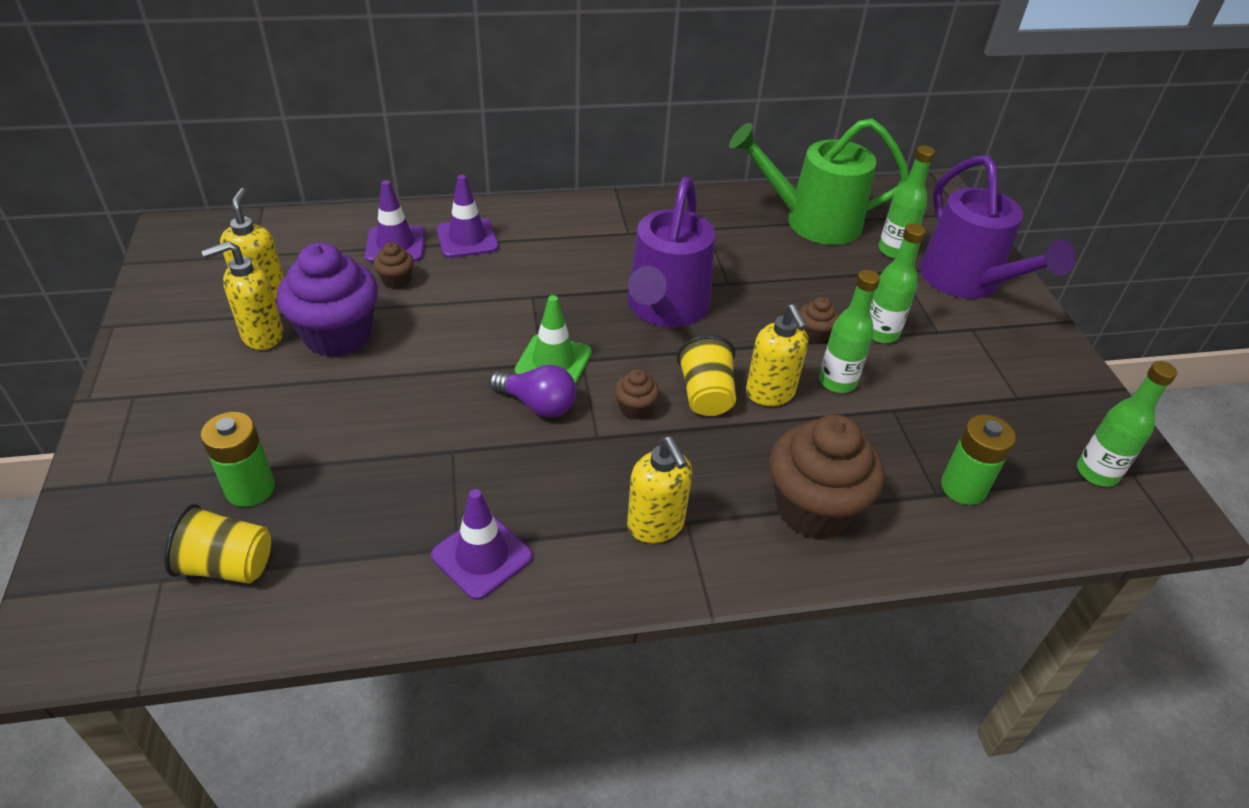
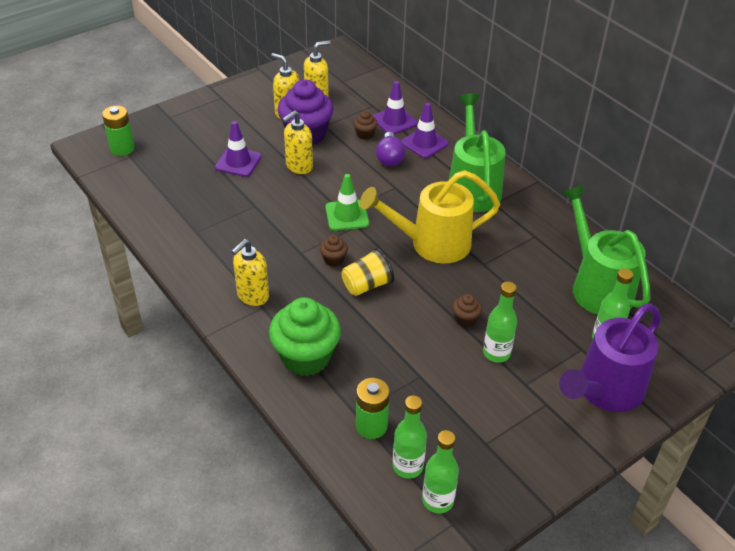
camera: 65 degrees right, 0 degrees up
(228, 565) = (146, 170): yellow cup -> none
(250, 489) = (191, 156): green battery -> green battery (122, 148)
(482, 556) = (196, 242): purple traffic cone -> purple traffic cone (238, 162)
(537, 404) = (309, 222): purple light bulb -> purple light bulb (389, 158)
(585, 236) = (472, 187): none -> green watering can
(665, 309) = (431, 244): purple watering can -> yellow watering can
(770, 393) = (390, 313): yellow soap dispenser -> yellow soap dispenser (299, 166)
(813, 509) = (306, 357): brown cupcake -> green cupcake
(837, 382) = (426, 342): green bottle -> green bottle (407, 466)

